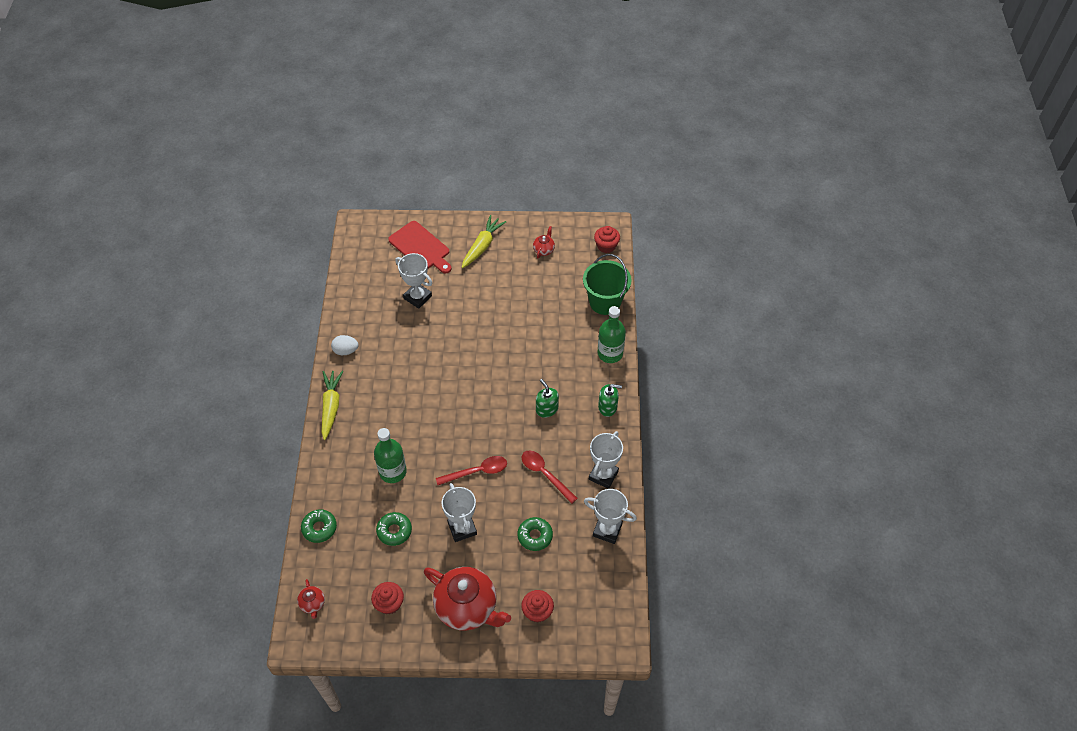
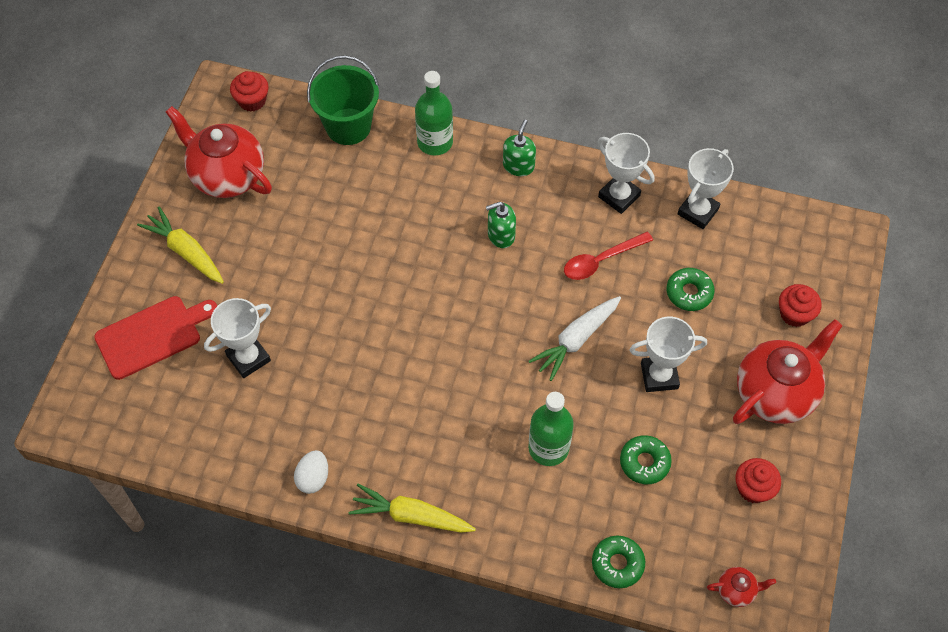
camera: 75 degrees left, 5 degrees up
(477, 471) = (576, 340): red spoon -> white carrot
(544, 250) = (227, 176): red teapot -> red teapot, size x2.31

